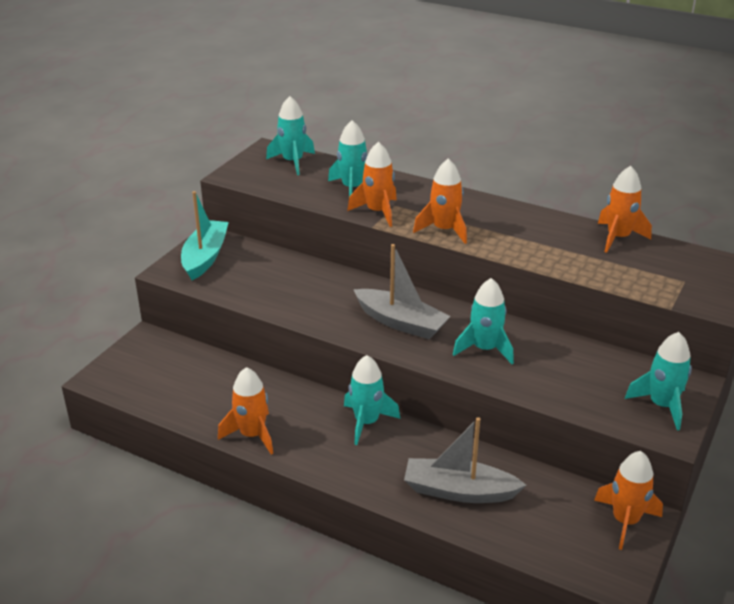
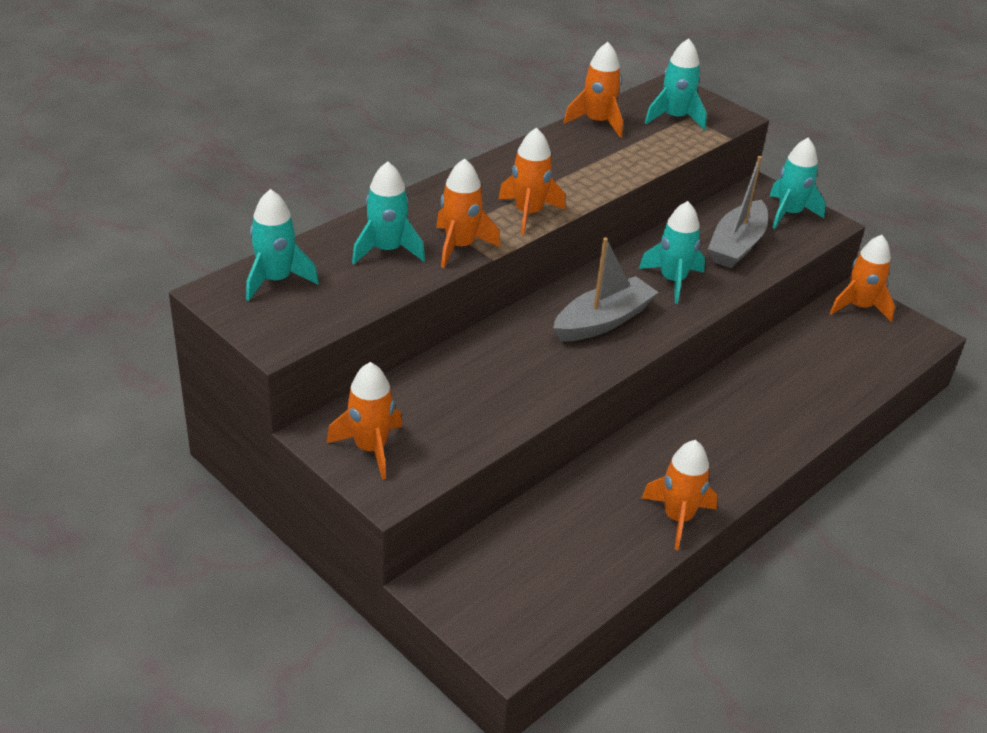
camera: 75 degrees left, 5 degrees up
(205, 257) = (370, 448): turquoise boat -> orange rocket
(366, 422) = (683, 422): turquoise rocket -> turquoise rocket (675, 118)
(459, 491) = (803, 389): grey boat -> grey boat (737, 245)

